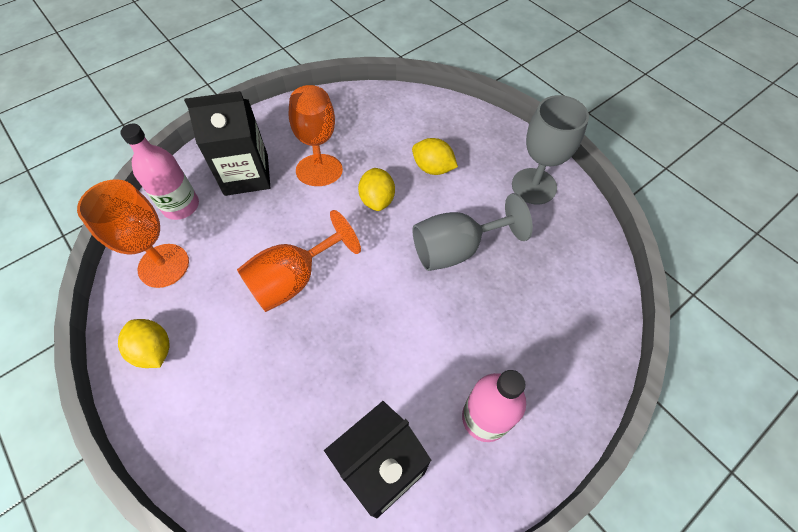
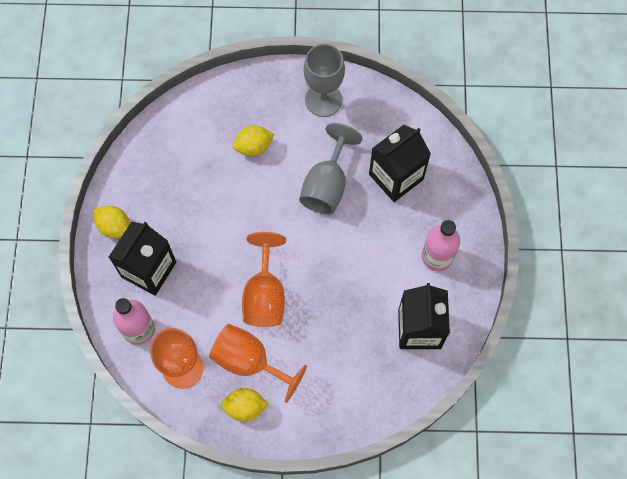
camera: 50 degrees left, 10 degrees up
(316, 142) = (160, 203): orange goblet -> orange goblet (249, 361)
(377, 200) = (248, 201): yellow lemon -> yellow lemon (114, 227)
(529, 303) = (396, 177): none -> black carton

